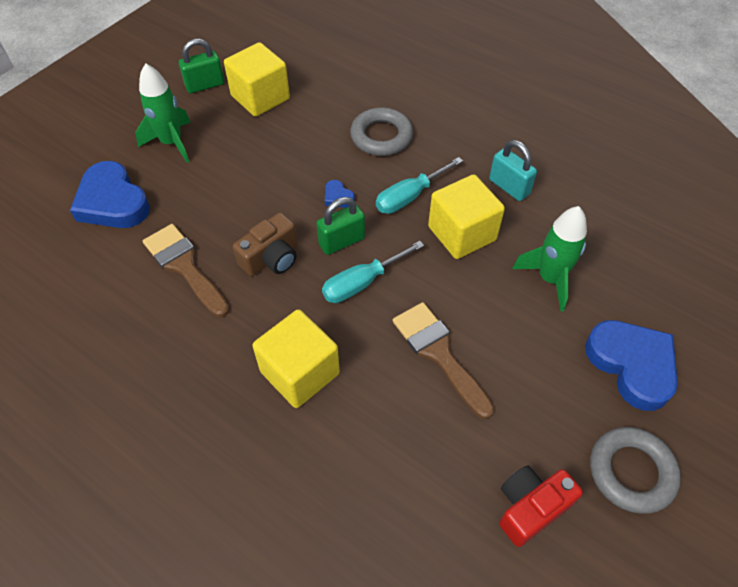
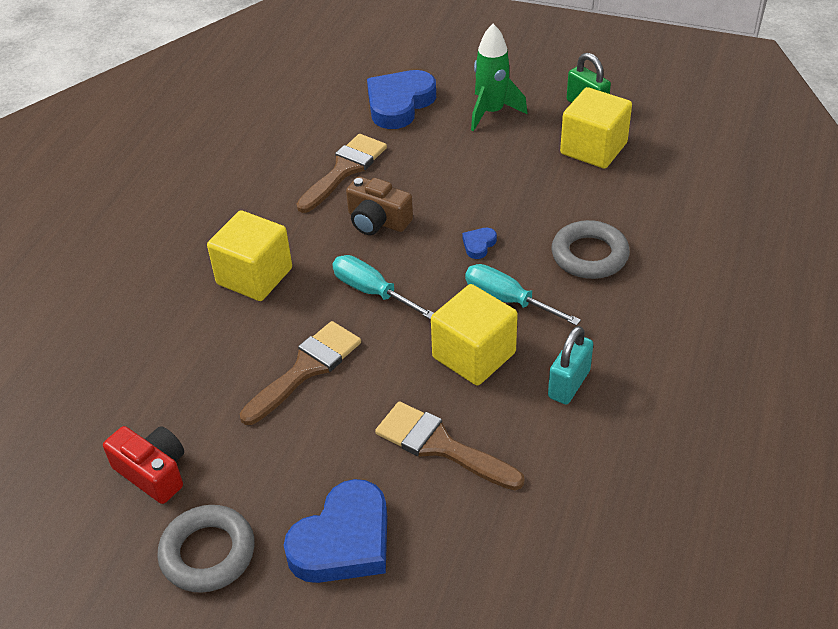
camera: 75 degrees right, 10 degrees down
(341, 241) = (419, 263): green padlock -> none
(550, 279) = (440, 446): green rocket -> brown brush

